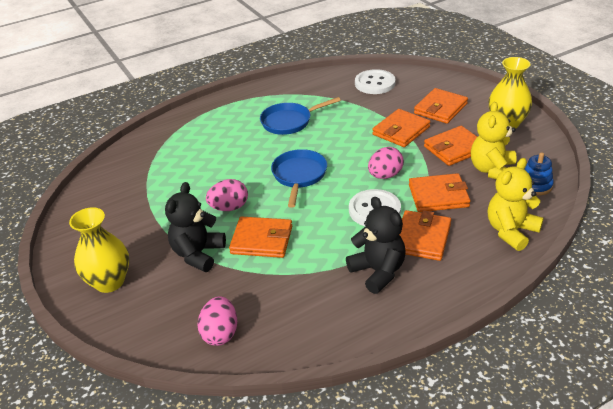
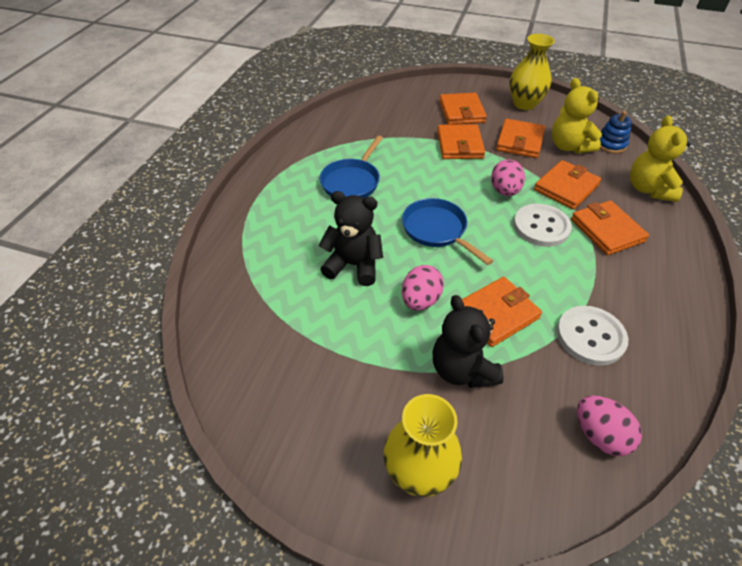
camera: 45 degrees left, 10 degrees up
(375, 83) = (377, 111): white button -> white button (590, 336)
(378, 271) = (621, 280): black teddy bear -> black teddy bear (353, 265)

